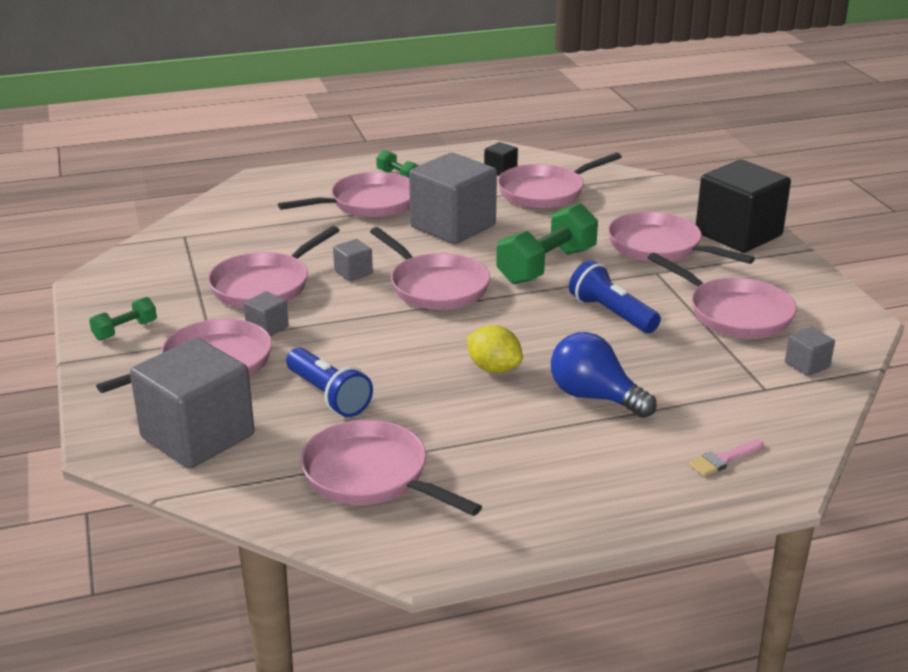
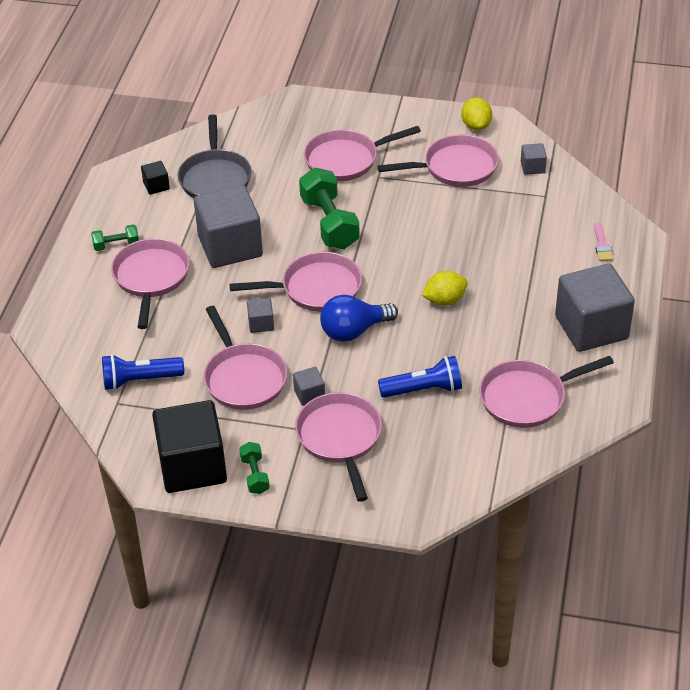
camera: 60 degrees left, 15 degrees up
(197, 436) = (430, 468): grey cube -> grey cube (591, 327)
(545, 192) = (215, 177): pink pan -> grey pan
(594, 397) = (507, 269): blue light bulb -> blue light bulb (354, 331)
(611, 313) = (416, 220): blue flashlight -> blue flashlight (140, 380)
(738, 234) = (357, 117): black cube -> black cube (192, 466)
(828, 306) = (476, 125): none -> yellow lemon

